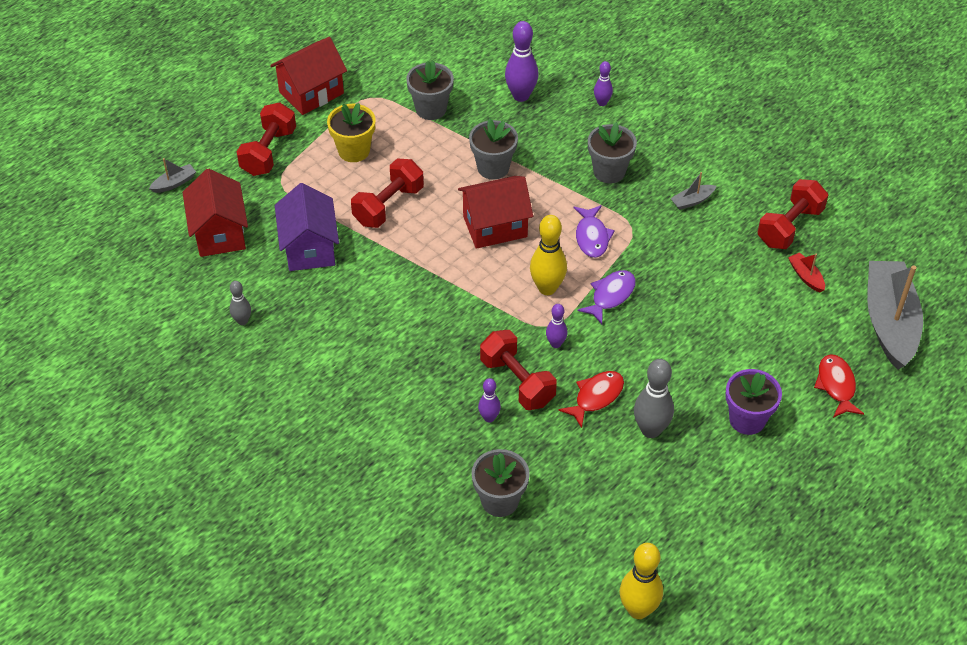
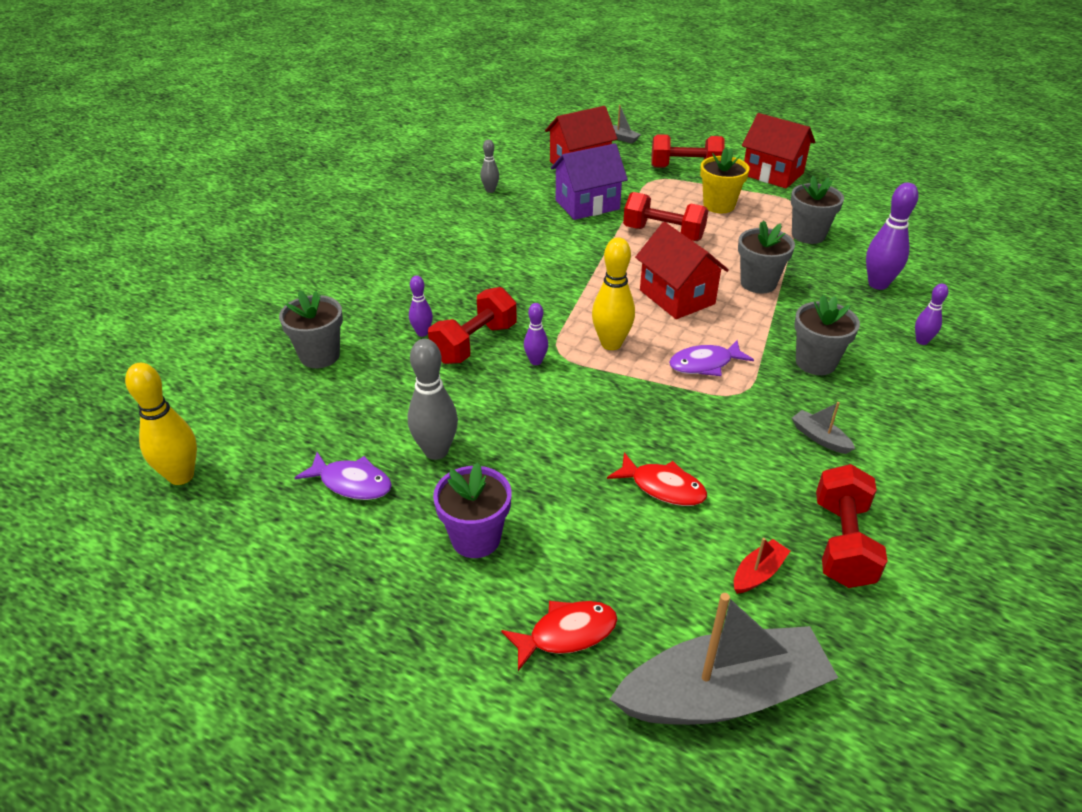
camera: 75 degrees right, 10 degrees down
(596, 397) = (471, 401): red fish -> red fish (663, 487)
(611, 296) = (624, 391): purple fish -> purple fish (351, 483)
(789, 227) = (842, 543): red dumbbell -> red dumbbell turned 75 degrees clockwise

